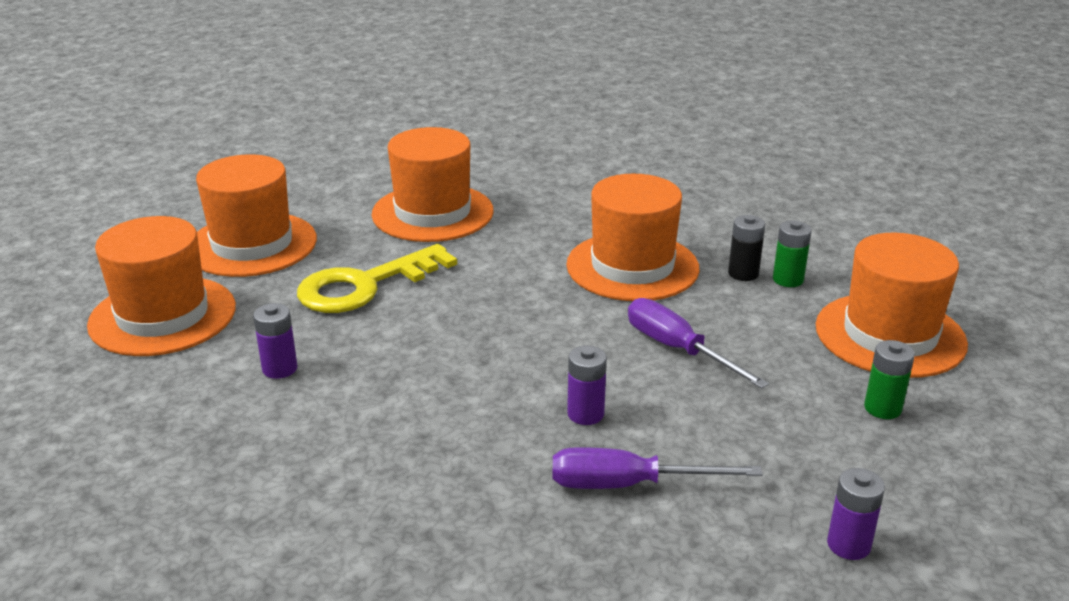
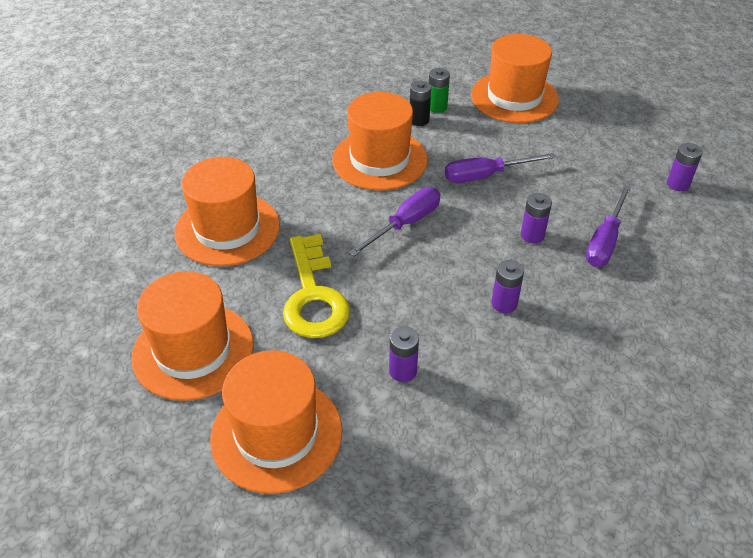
camera: 65 degrees left, 15 degrees up
(433, 417) = (504, 303): none -> purple battery
(527, 312) = (405, 224): none -> purple screwdriver
(882, 408) = (577, 128): green battery -> none

